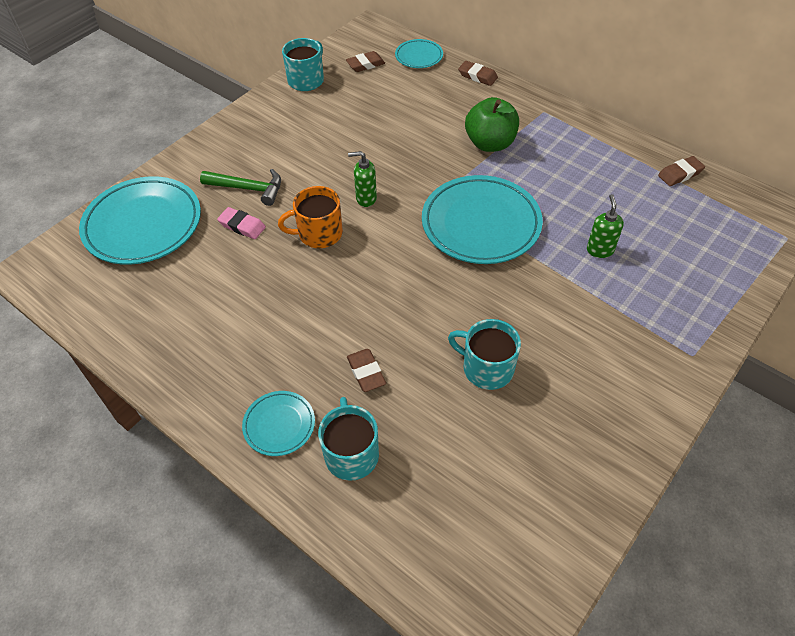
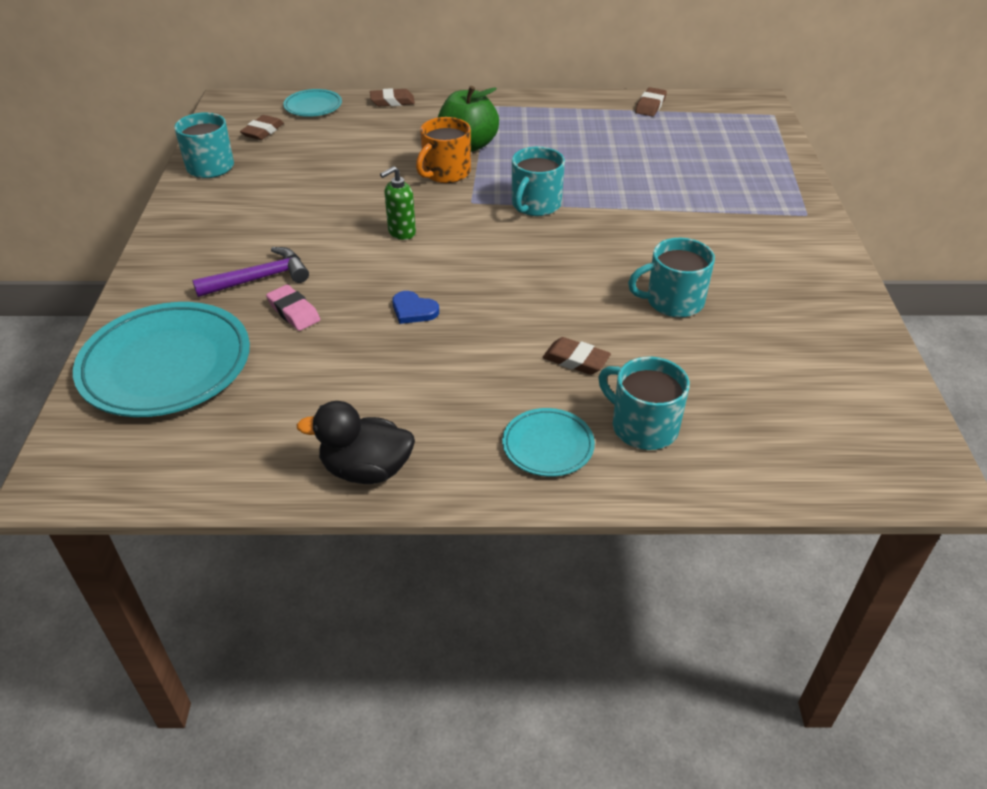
camera: 40 degrees left, 10 degrees down
(167, 368) = (366, 470): none -> black duck
(242, 226) = (294, 312): pink eraser -> pink eraser turned 60 degrees clockwise
(248, 188) = (259, 279): green hammer -> purple hammer
(309, 267) = (413, 310): none -> blue heart
(319, 233) = (388, 280): orange mug -> orange mug (445, 173)
(481, 224) = (535, 205): turquoise plate -> turquoise mug
(600, 250) = (655, 179): green soap dispenser -> none

